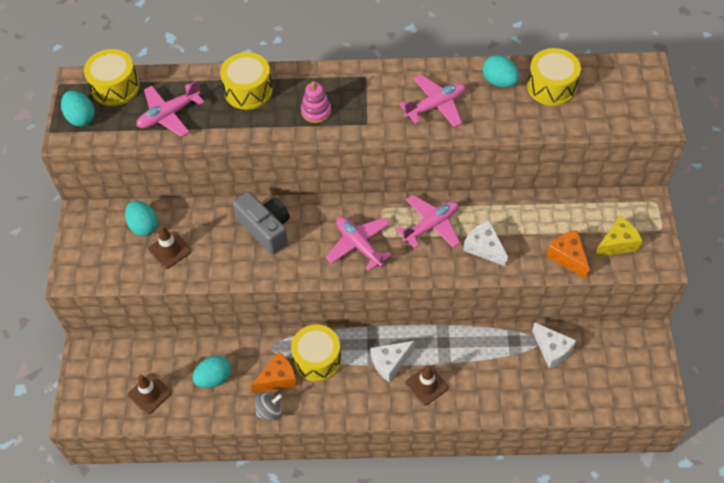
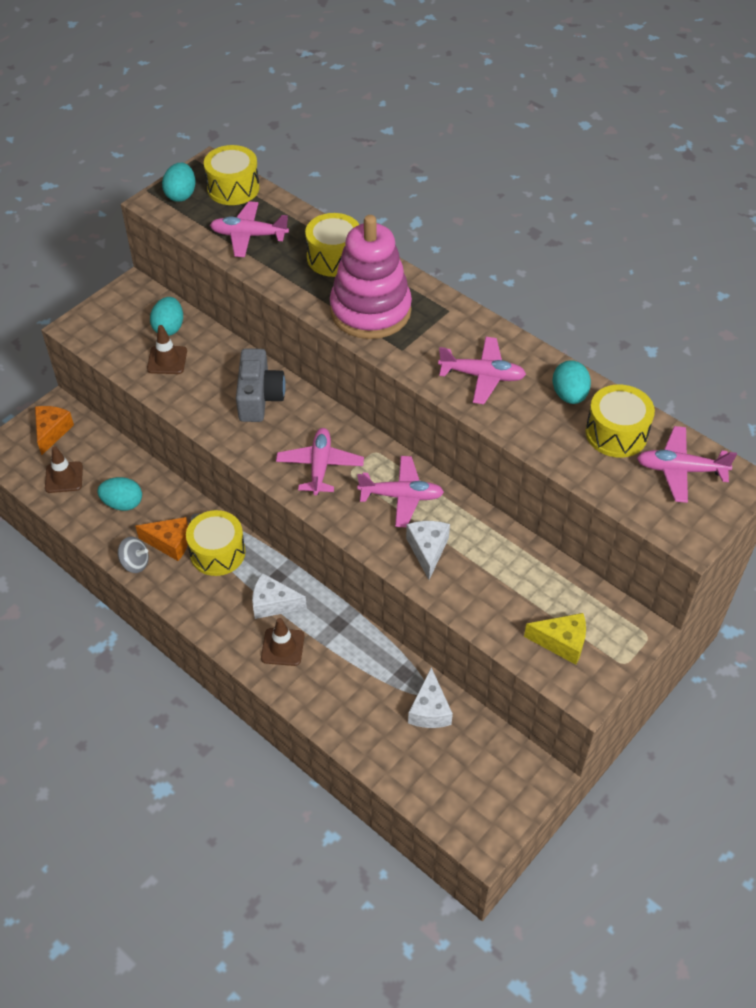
camera: 40 degrees right, 5 degrees down
(316, 111) = (370, 311): pink stacking toy -> pink stacking toy, size x2.31
(567, 257) = (497, 617): orange cheese -> orange cheese (52, 432)
(609, 84) = (680, 470): none -> pink plane

